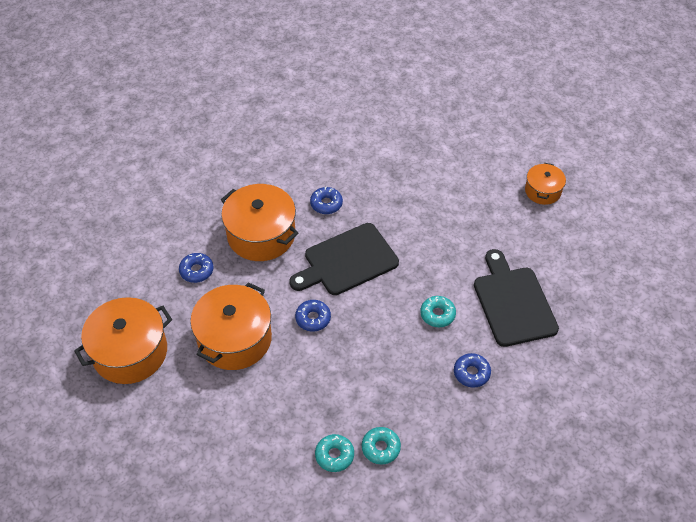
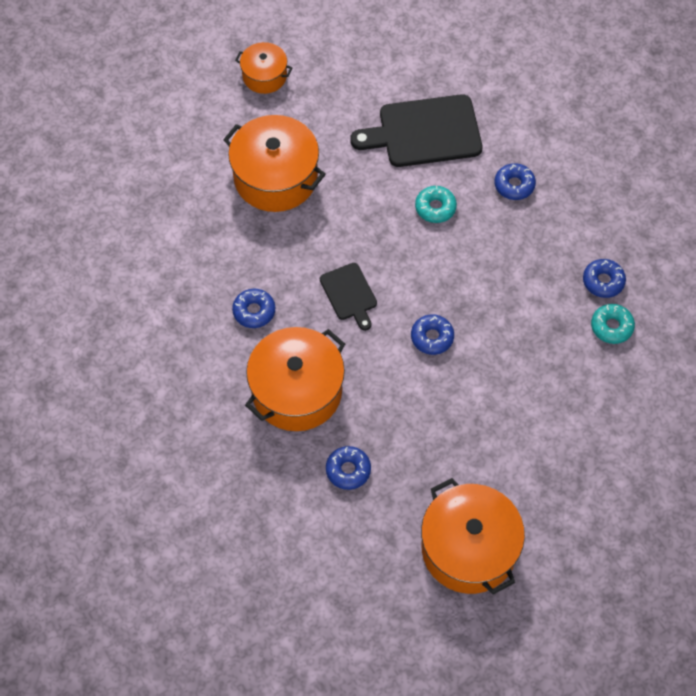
camera: 85 degrees left, 10 degrees up
(234, 339) = (456, 425): orange pot -> orange pot (275, 177)
(347, 261) = (349, 294): black cutting board -> black cutting board, size x0.55
(381, 448) = (603, 281): turquoise donut -> blue donut

